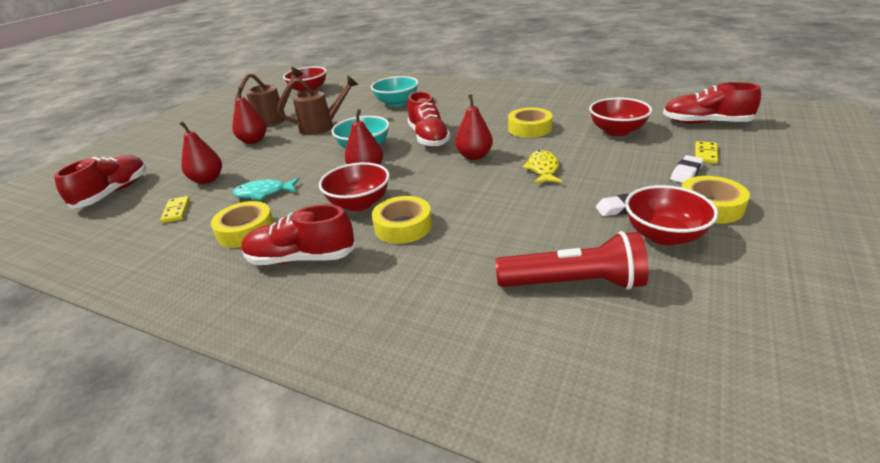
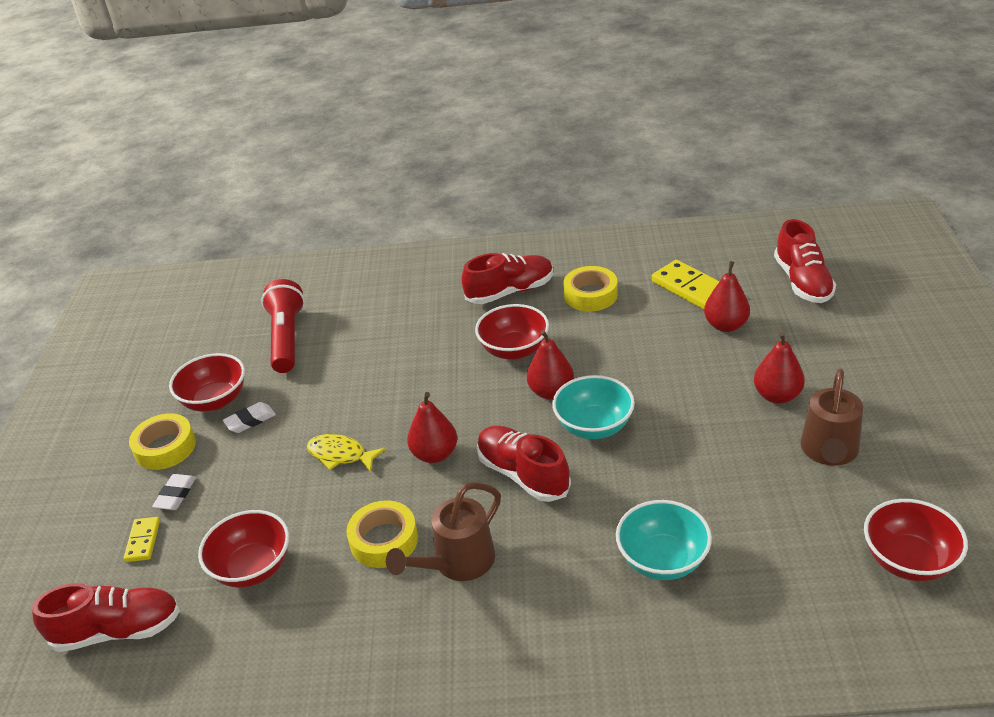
camera: 155 degrees right, 5 degrees up
(176, 211) = (691, 288): yellow domino -> yellow domino, size x1.81
(264, 193) = (632, 331): turquoise fish -> none
(322, 126) = (717, 454): brown watering can -> brown watering can (457, 563)
(403, 226) = (449, 341): yellow tape -> none
(543, 169) = (340, 455): yellow fish -> yellow fish turned 135 degrees clockwise
(574, 283) = (287, 338): red flashlight -> red flashlight turned 105 degrees clockwise

